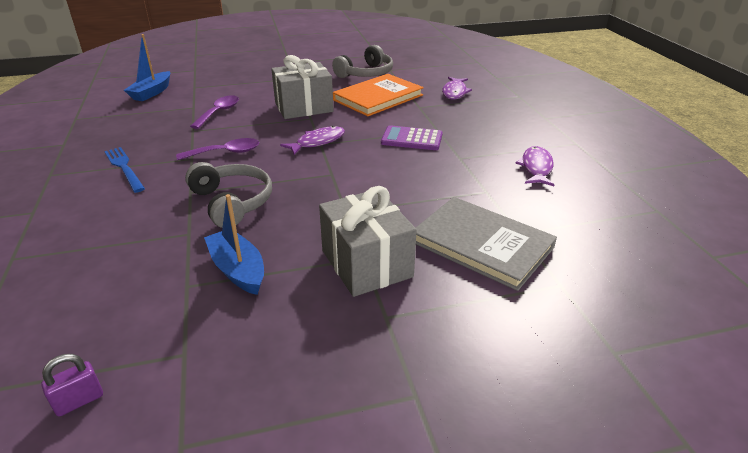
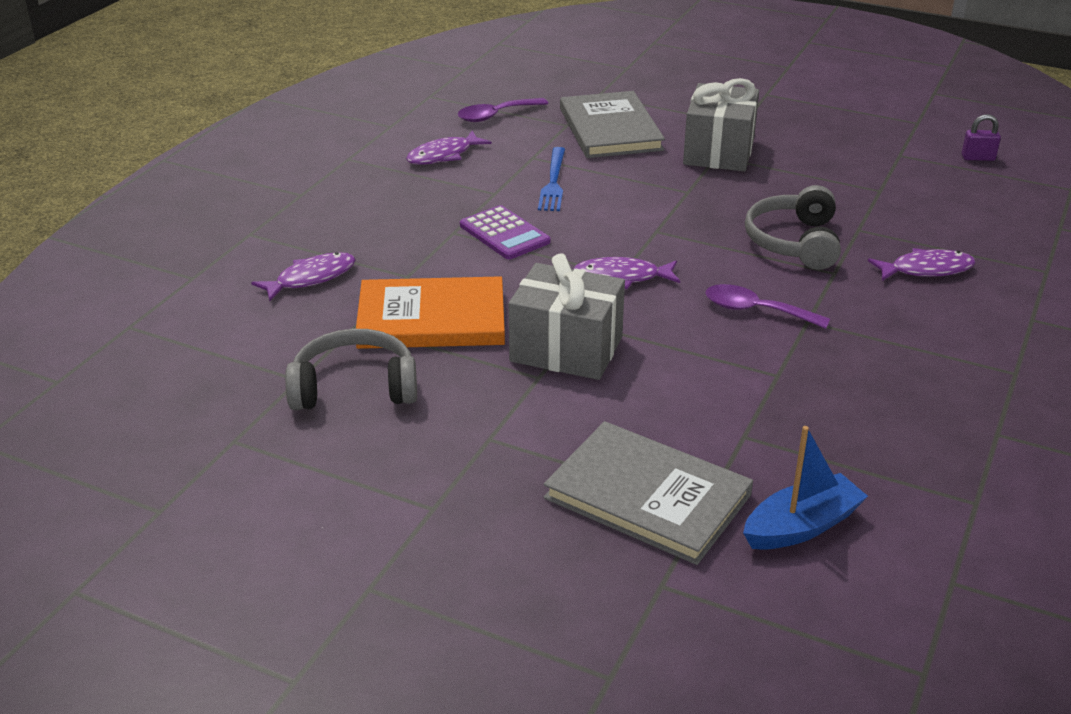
camera: 140 degrees left, 0 degrees up
(120, 219) = (926, 270): none -> purple fish
(124, 168) = (906, 341): blue fork -> blue fork (553, 182)
(218, 83) = (647, 496): none -> grey book
(219, 112) = (709, 399): purple spoon -> purple spoon (496, 115)
(238, 270) = (829, 185): blue boat -> none

